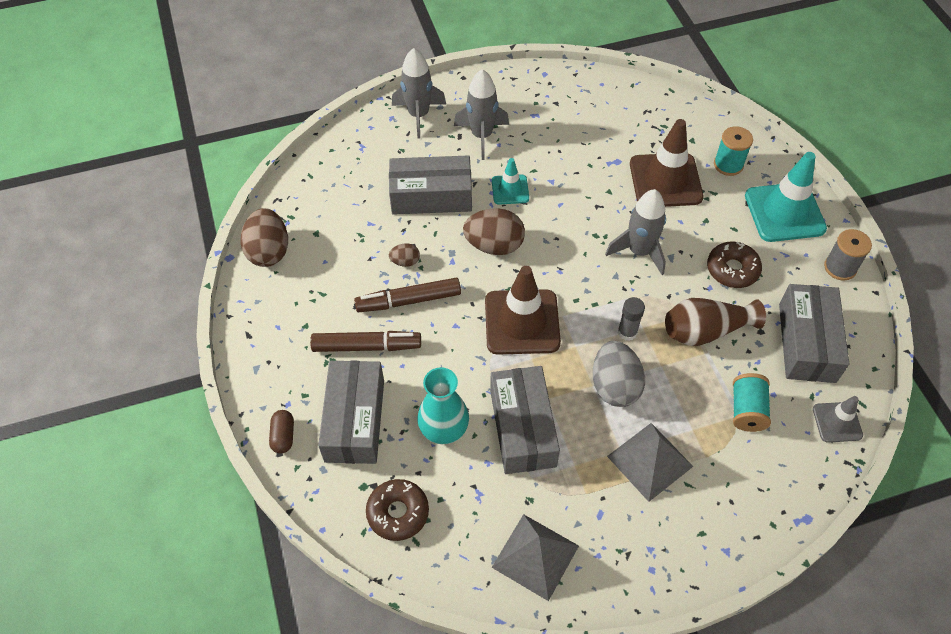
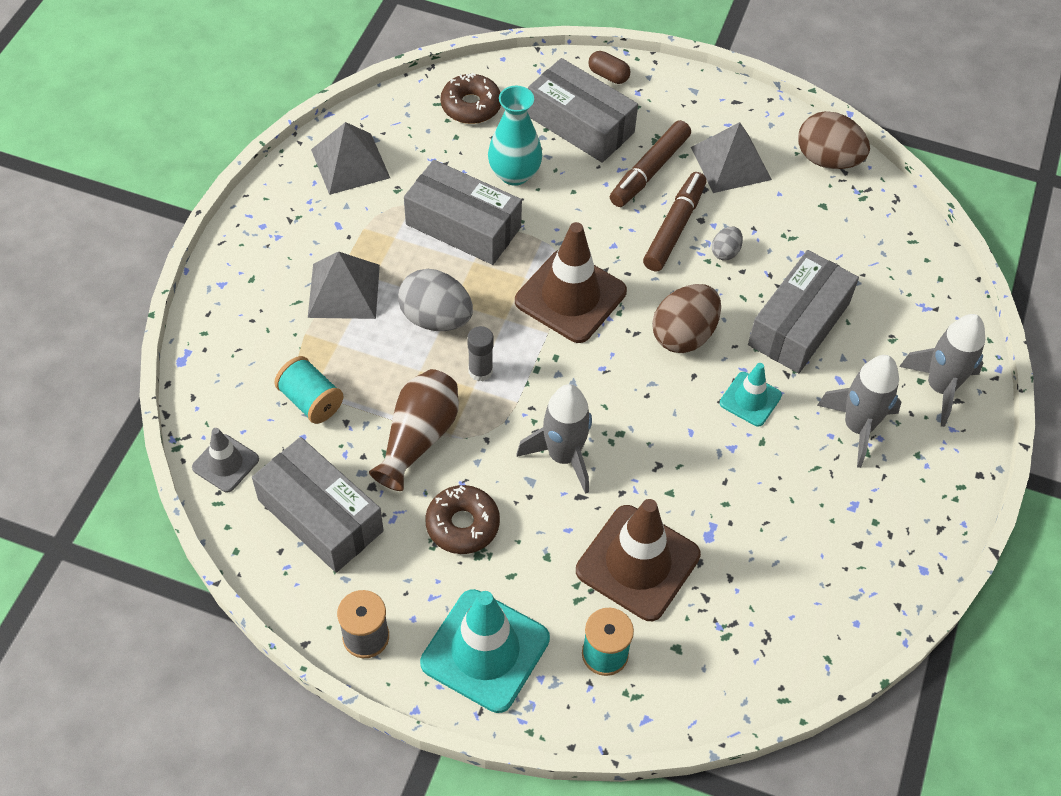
camera: 125 degrees right, 0 degrees up
(318, 303) = (731, 163): none -> grey pyramid
(405, 262) = (725, 252): brown egg -> grey egg

